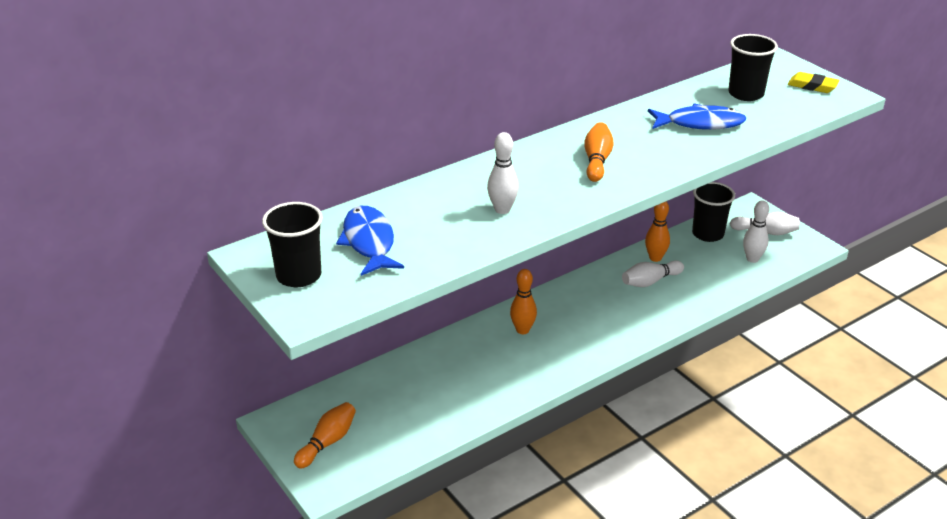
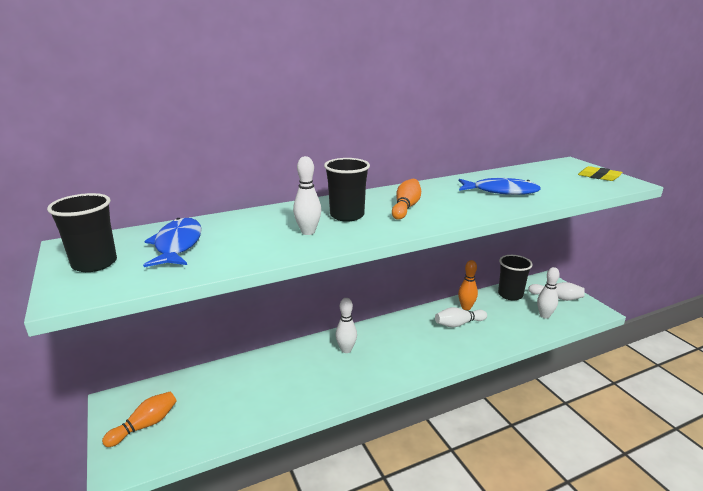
camera: 10 degrees right, 10 degrees down
(522, 330) = (346, 350): orange bowling pin -> white bowling pin
(746, 94) = (542, 178): black cup -> black cup (347, 215)

